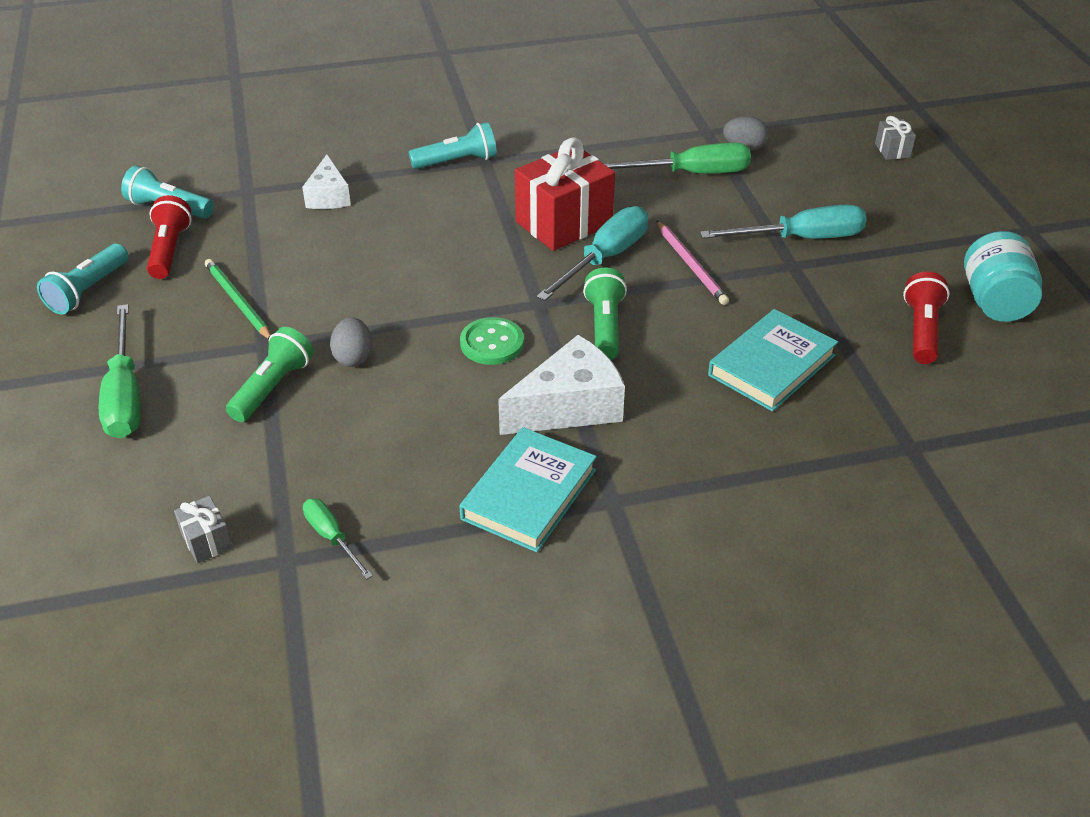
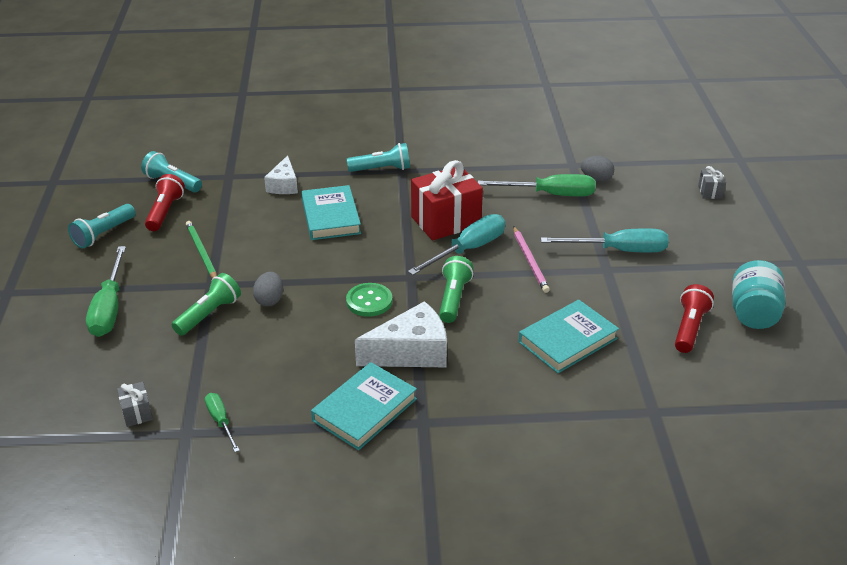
camera: 10 degrees right, 5 degrees down
(406, 233) = (331, 217): none -> turquoise book

